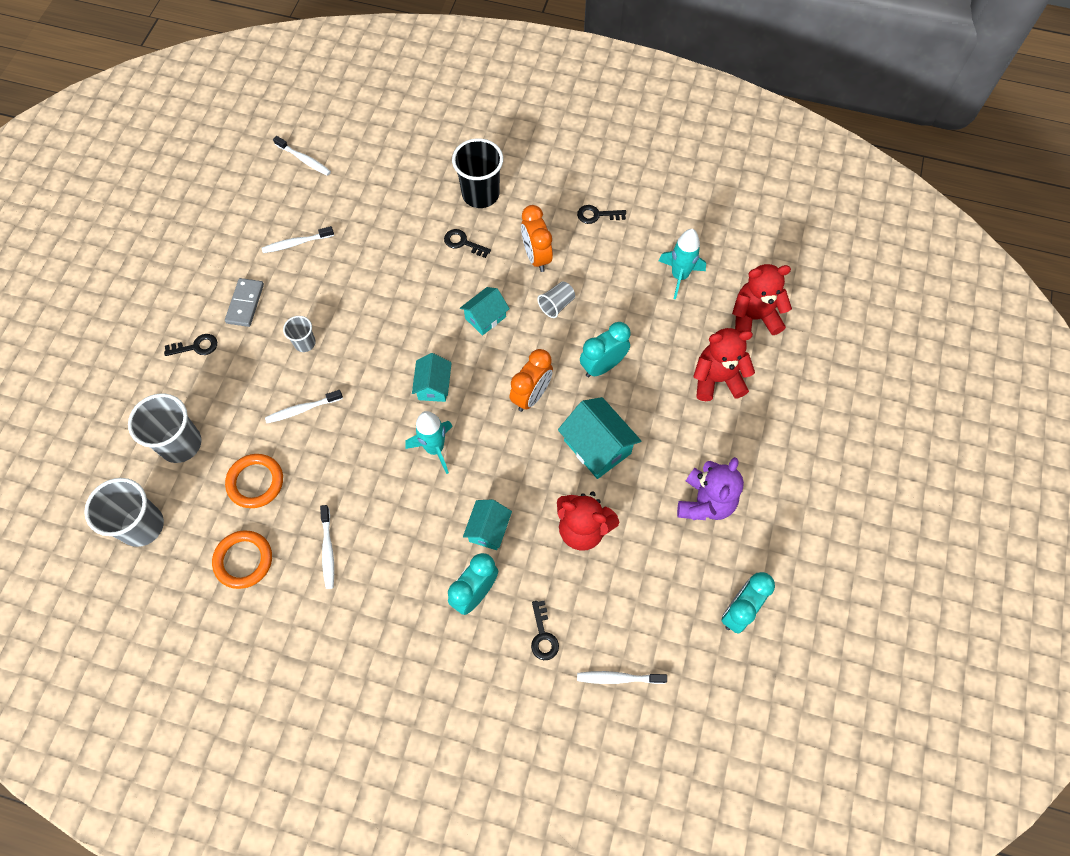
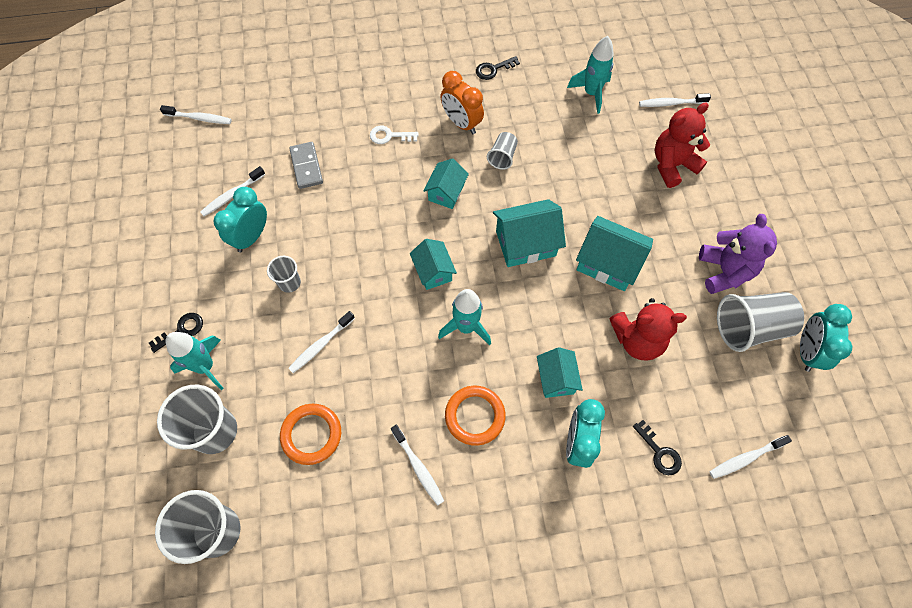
camera: 25 degrees left, 0 degrees up
(200, 386) = (205, 366): none -> turquoise rocket
(243, 560) = (340, 516): orange ring -> orange ring (475, 416)
(245, 303) = (210, 270): grey domino -> grey domino (306, 166)
(463, 243) = (389, 136): black key -> white key
(480, 194) = (382, 89): black cup -> none
(531, 396) = (525, 243): orange clock -> turquoise house
(602, 366) = (572, 192): turquoise clock -> turquoise clock (251, 237)
(696, 565) = (749, 327): none -> grey cup
(754, 317) = (671, 103): red teddy bear -> white toothbrush

